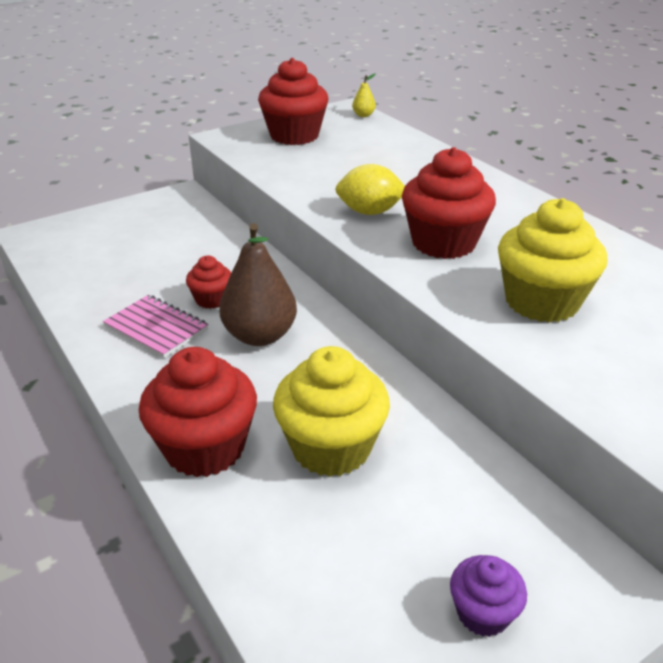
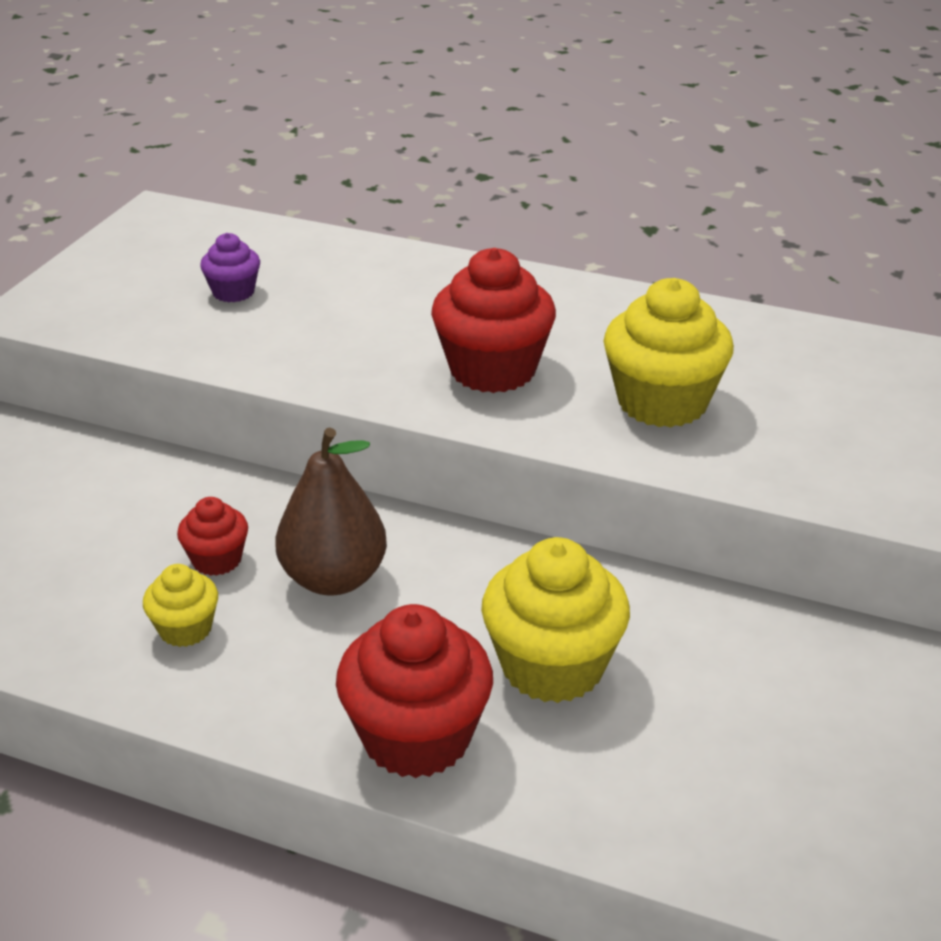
camera: 35 degrees left, 0 degrees up
(156, 328) = (185, 629): pink notebook -> yellow cupcake
(294, 136) = (132, 278): red cupcake -> none
(363, 115) = (195, 215): yellow pear -> none
(370, 212) = (364, 360): yellow lemon -> none
(483, 613) = (838, 744): purple cupcake -> purple cupcake (233, 292)

